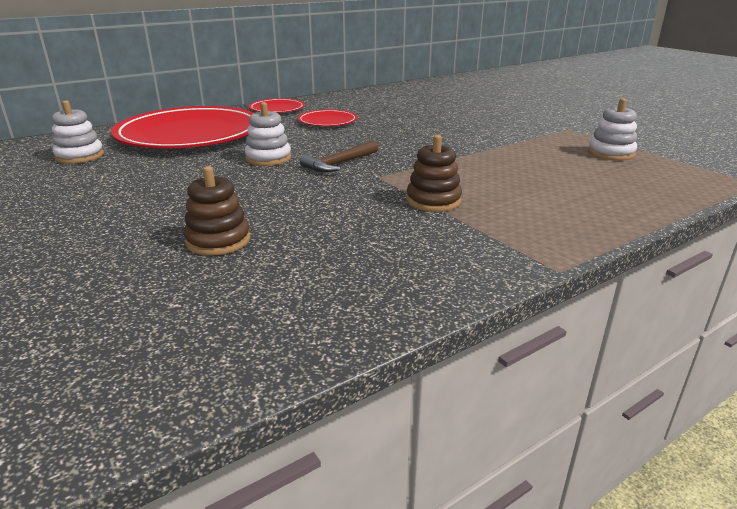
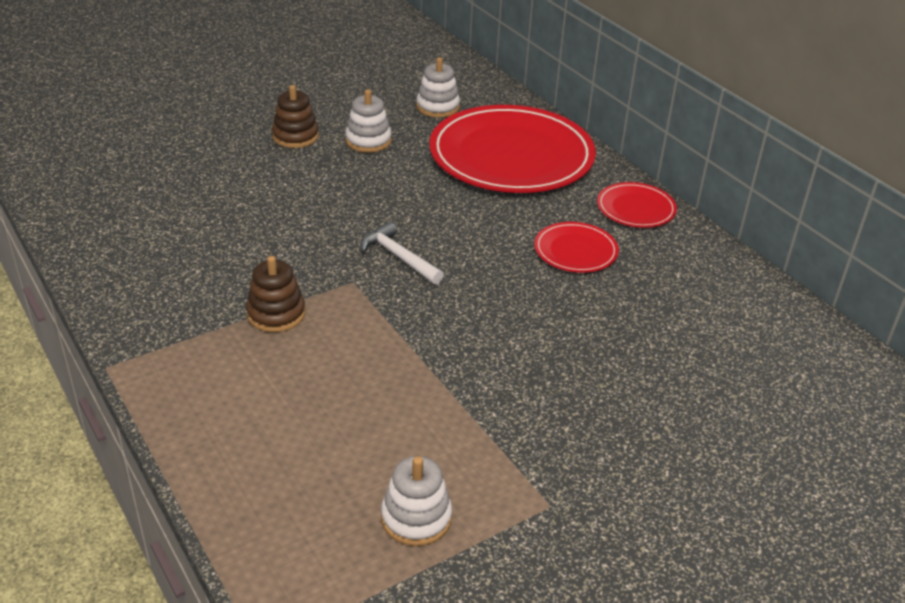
camera: 90 degrees right, 10 degrees up
(218, 240) = (227, 196): brown stacking toy -> brown stacking toy (295, 136)
(268, 158) = (421, 210): white stacking toy -> white stacking toy (368, 141)
(339, 163) = (399, 257): brown hammer -> white hammer

